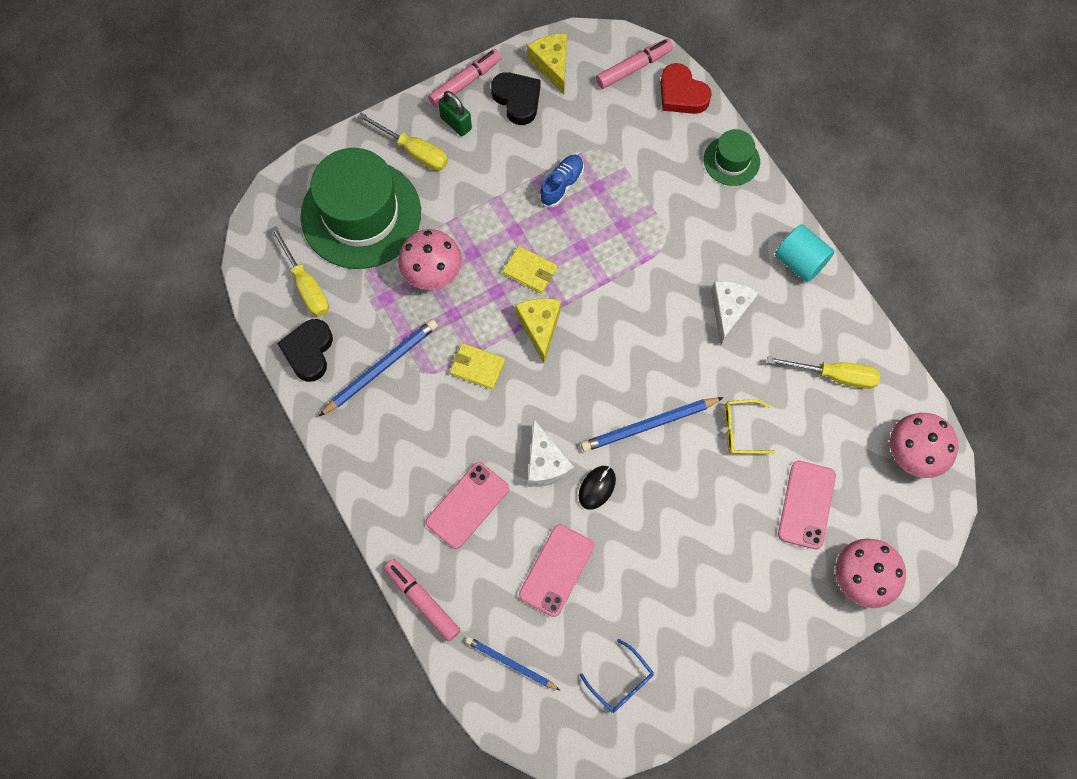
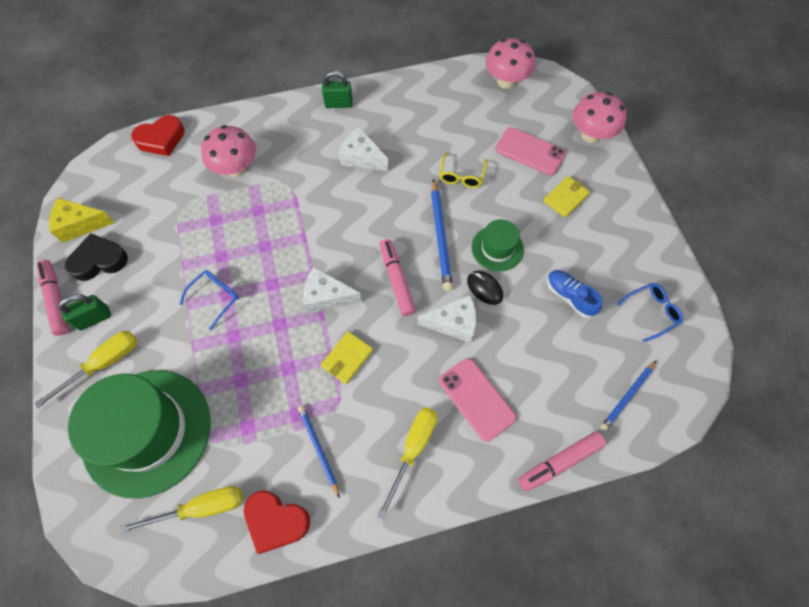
camera: 75 degrees left, 5 degrees down
(309, 352) = (276, 521): black heart -> red heart
(380, 368) = (318, 449): blue pencil -> blue pencil, size x0.65
(432, 273) = (239, 376): pink mushroom -> pink mushroom (236, 168)
(508, 221) = (215, 297): none -> blue glasses
(530, 271) = (271, 291): yellow wallet -> yellow wallet (565, 198)
(539, 327) = (327, 297): yellow cheese -> white cheese
(556, 570) = (550, 338): pink phone -> none
(561, 185) = (200, 246): blue shoe -> blue shoe (569, 296)
(633, 68) = (118, 165): pink marker -> pink marker (396, 280)
(731, 161) = (236, 123): green hat -> green hat (497, 248)
(800, 262) = (338, 104): turquoise cylinder -> green padlock
(834, 375) = (435, 108): yellow screwdriver -> yellow screwdriver (413, 449)

